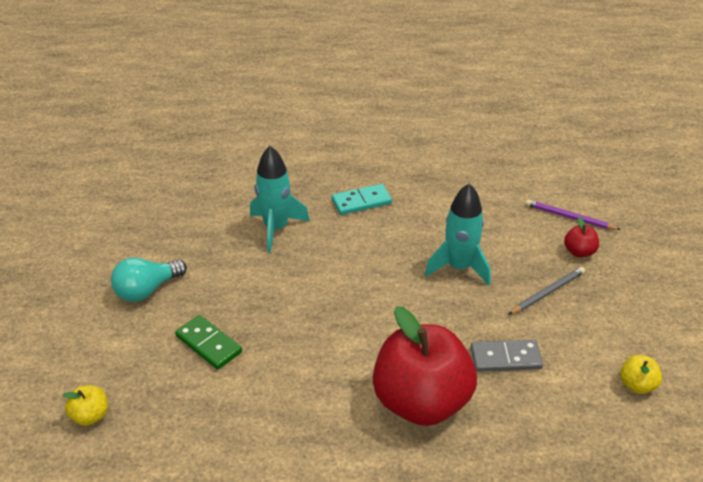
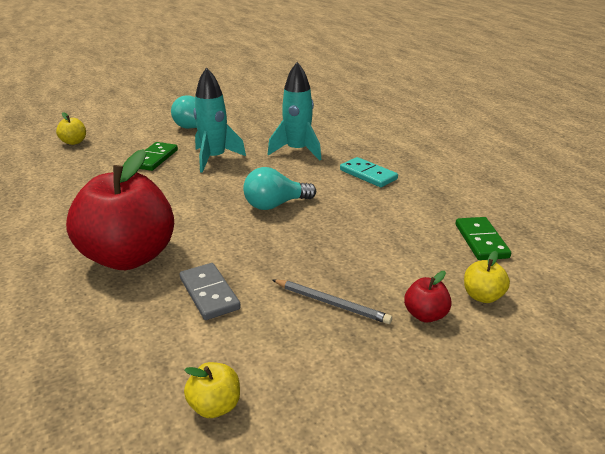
camera: 65 degrees right, 10 degrees down
(381, 278) = (275, 205): none -> turquoise light bulb
(459, 267) = (324, 240): turquoise rocket -> turquoise rocket (214, 158)
(503, 187) = (481, 241): none -> green domino
(569, 217) = (482, 296): purple pencil -> yellow apple

